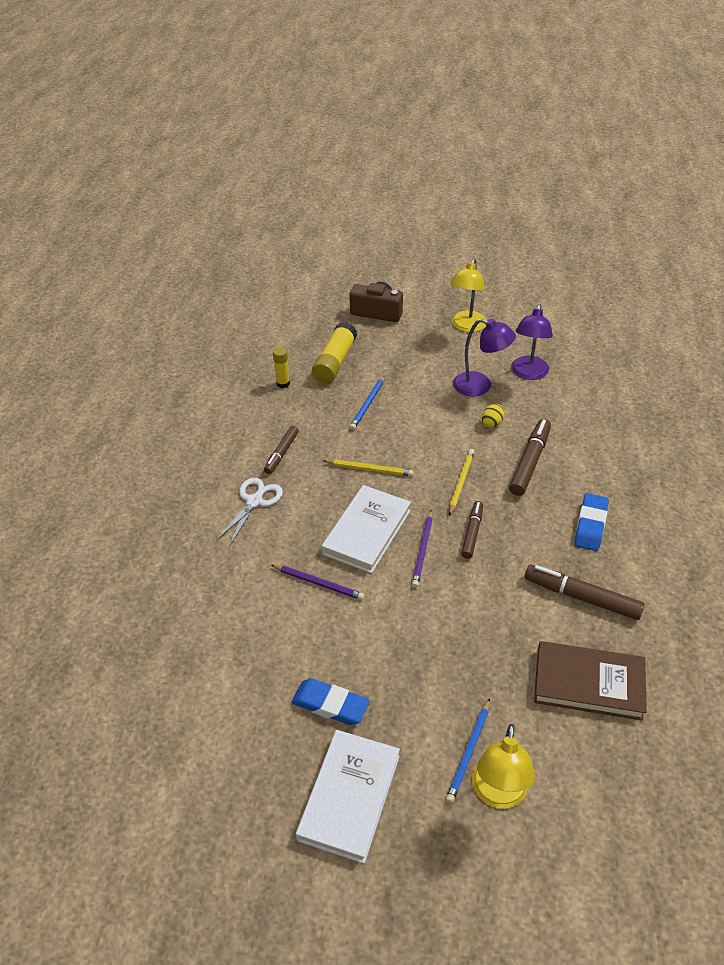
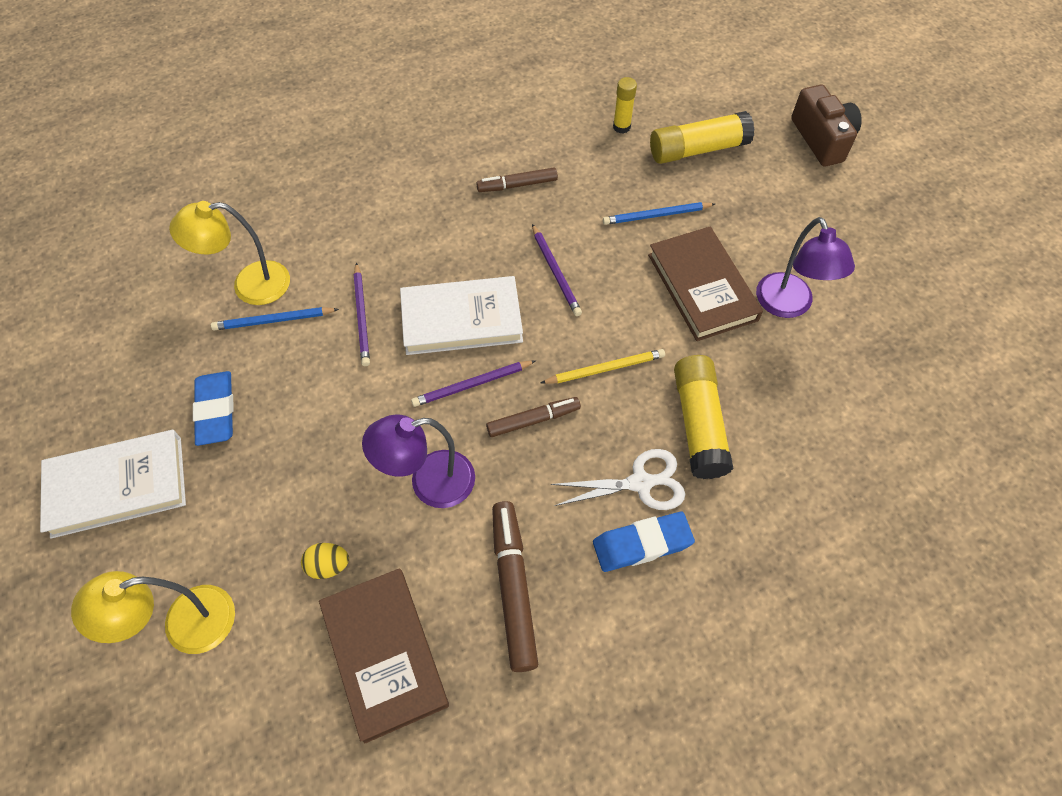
camera: 55 degrees right, 15 degrees up
(254, 501) = (433, 202): white scissors -> white scissors (641, 483)
(369, 469) = (556, 272): yellow pencil -> purple pencil
(437, 412) = (702, 287): none -> brown book
(466, 326) = (887, 236): yellow lamp -> yellow lamp (249, 285)
(469, 752) = (223, 570): blue pencil -> blue pencil (273, 321)
(492, 423) = (733, 350): yellow egg -> yellow egg (328, 565)
(528, 373) = (862, 345): purple lamp -> purple lamp (429, 483)
(529, 462) = (698, 424): brown marker -> yellow glue stick

